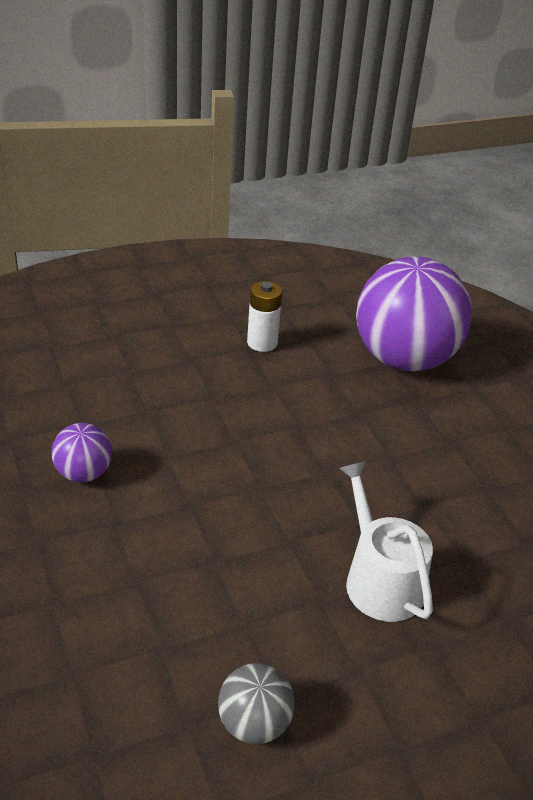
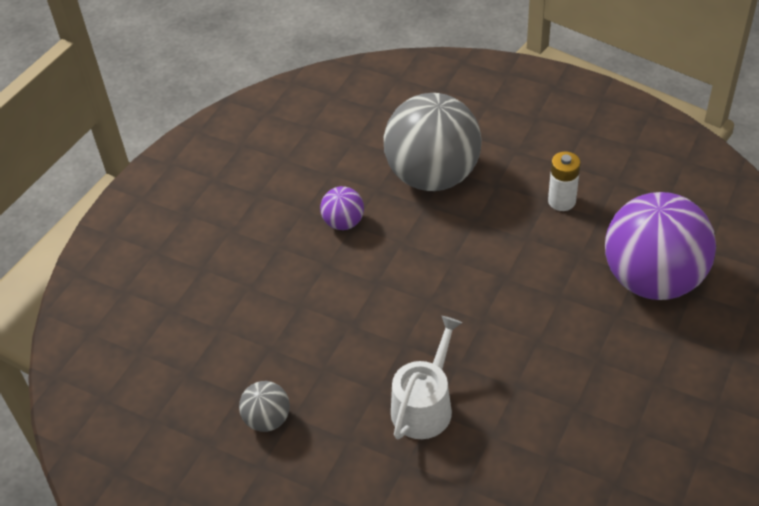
camera: 55 degrees right, 10 degrees up
(123, 383) = (433, 176): none -> grey ball

